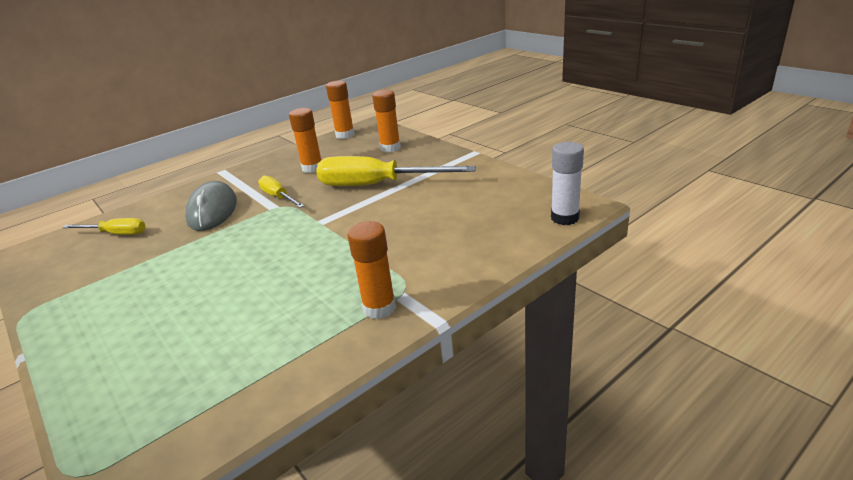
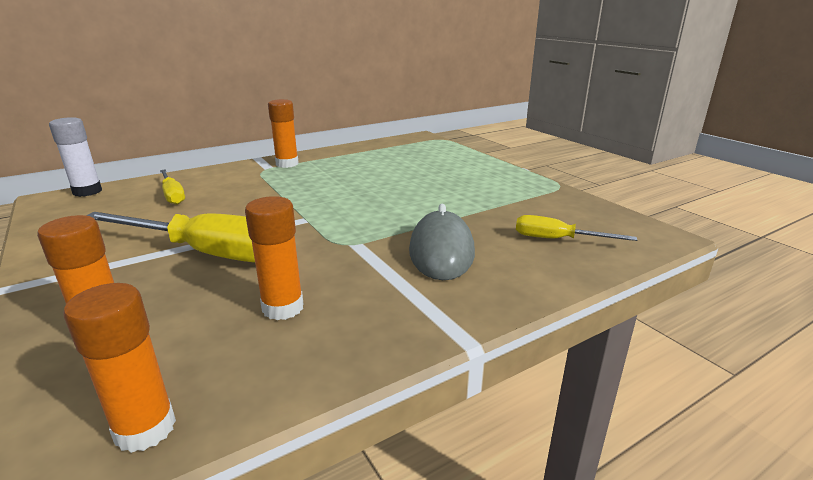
camera: 175 degrees left, 5 degrees down
(278, 197) = (349, 257): yellow screwdriver -> yellow screwdriver (173, 195)

